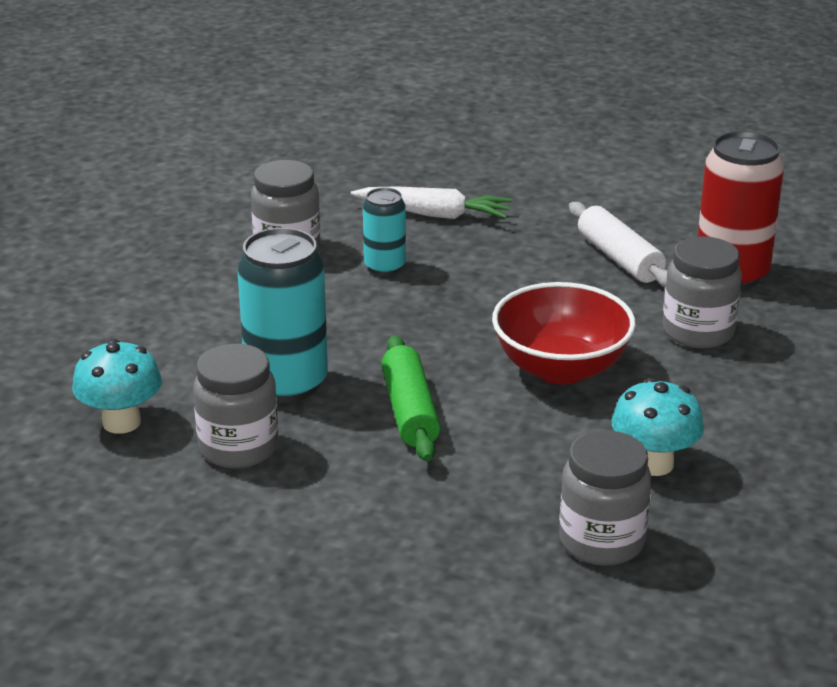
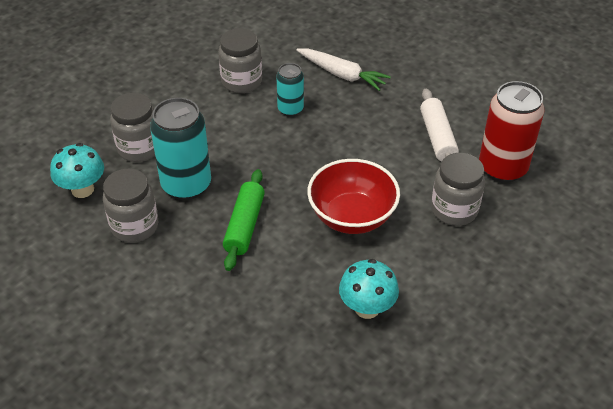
camera: 20 degrees right, 15 degrees up
(601, 541) = (301, 359): grey jar -> grey jar (139, 148)

